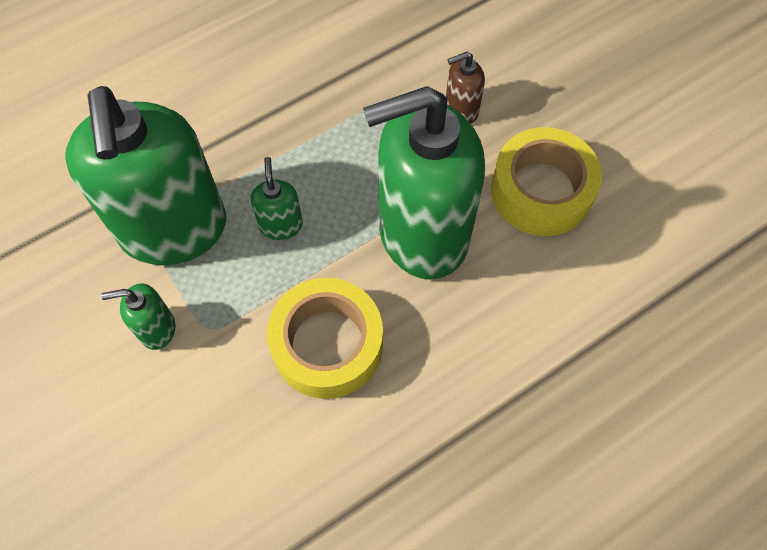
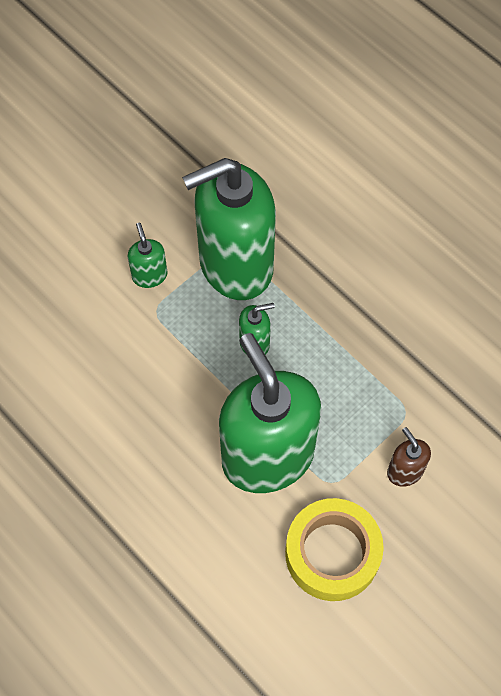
camera: 80 degrees right, 0 degrees up
(327, 344) = (155, 399): yellow tape -> none

